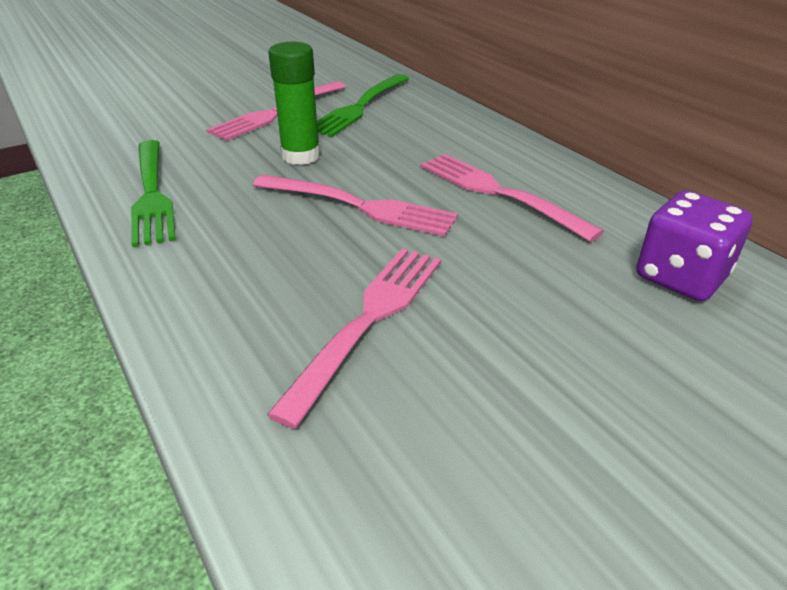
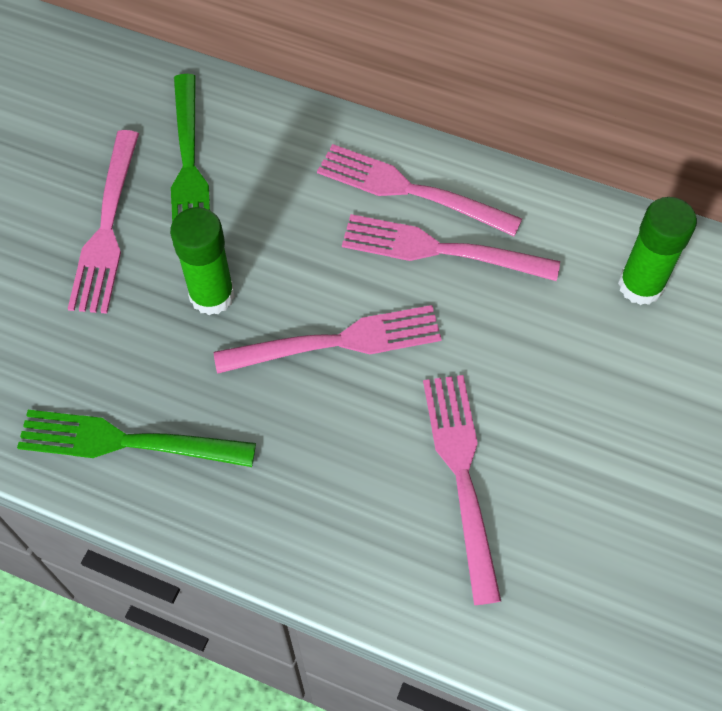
camera: 35 degrees left, 25 degrees up
(152, 193) = (127, 441): green fork -> green fork turned 150 degrees clockwise
(505, 160) = (410, 190): none -> pink fork
(681, 277) = (640, 285): purple dice -> green glue stick

